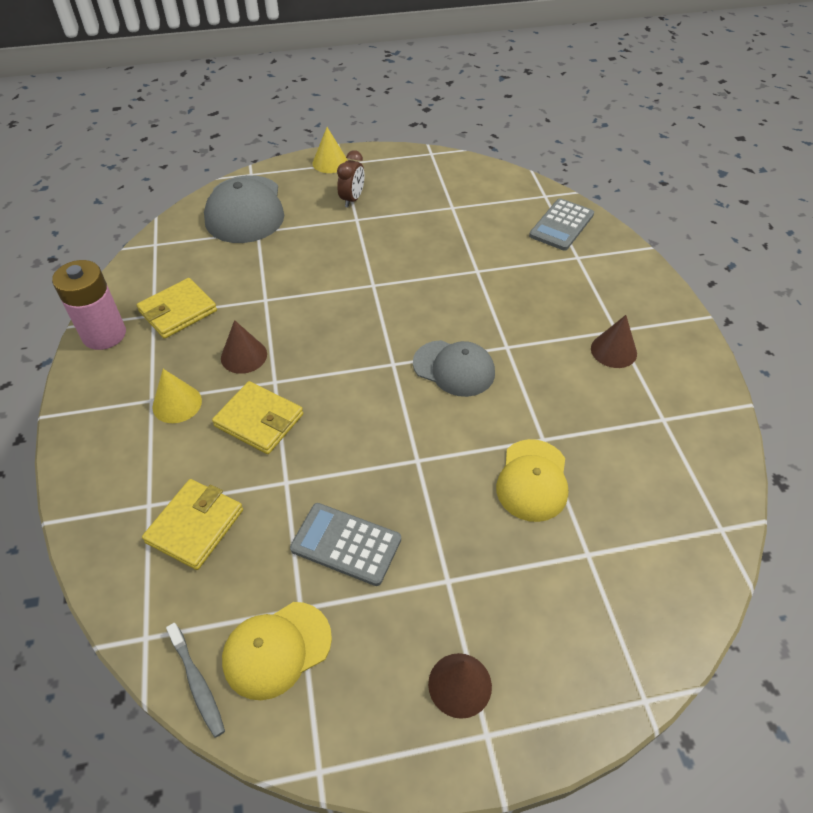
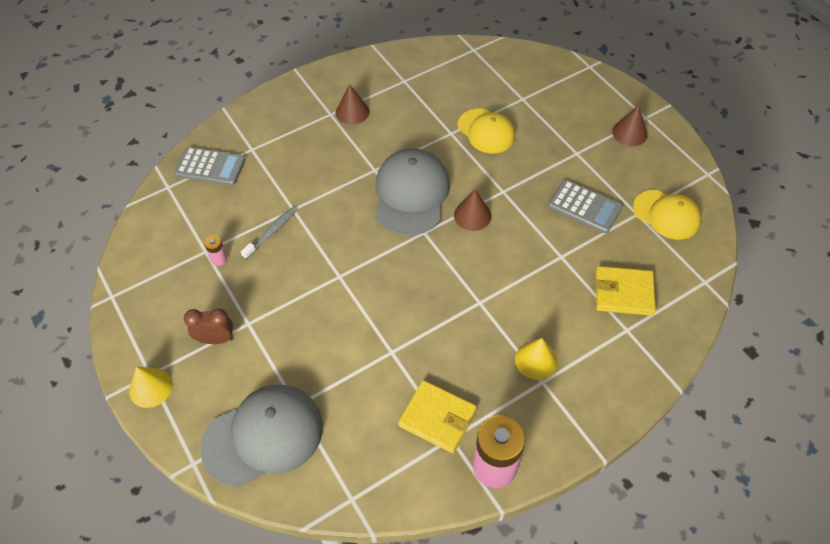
camera: 110 degrees left, 5 degrees up
(197, 683) = (708, 243): grey toothbrush -> grey toothbrush (271, 233)
(244, 356) = (464, 336): brown cone -> brown cone (472, 215)
(259, 420) = (521, 295): yellow wallet -> none
(346, 544) = (584, 207): grey calculator -> grey calculator turned 60 degrees counterclockwise
(438, 213) = (219, 259): none -> pink battery
(454, 368) = (411, 194): grey cap -> grey cap, size x1.52
(532, 480) = (486, 131): yellow cap -> yellow cap turned 60 degrees clockwise

